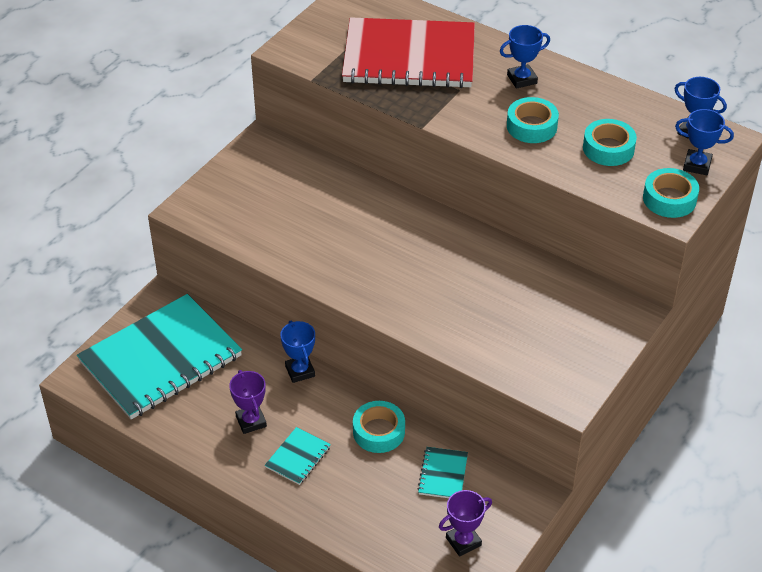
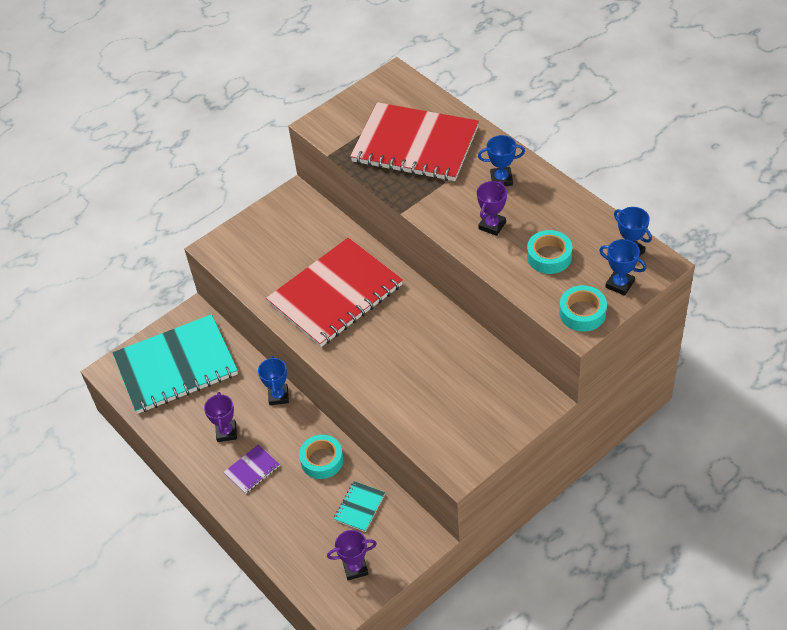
camera: 20 degrees right, 5 degrees up
(298, 457) = (252, 470): turquoise notebook -> purple notebook
(352, 237) = (335, 294): none -> red notebook
(531, 126) = (492, 225): turquoise tape -> purple trophy

